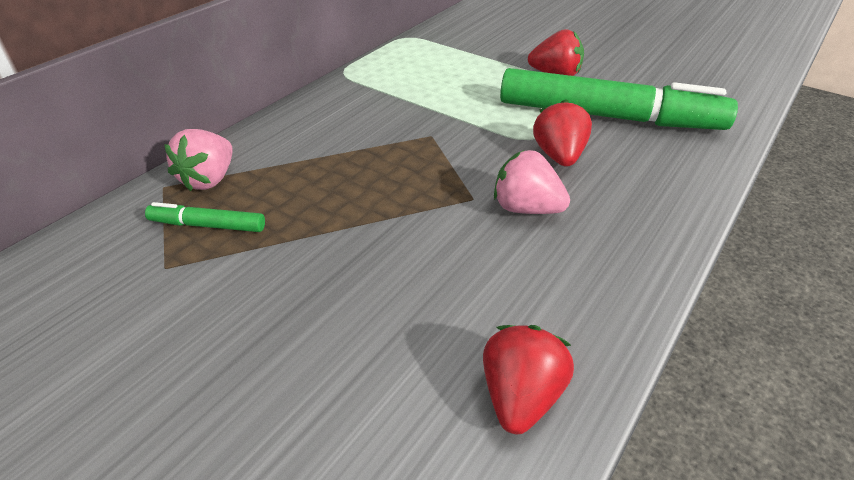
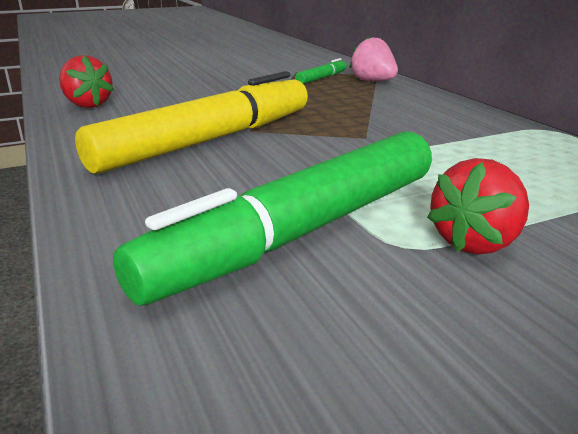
camera: 120 degrees right, 15 degrees down
(526, 208) = (208, 140): pink strawberry -> yellow marker
(559, 156) = (258, 173): red strawberry -> none

